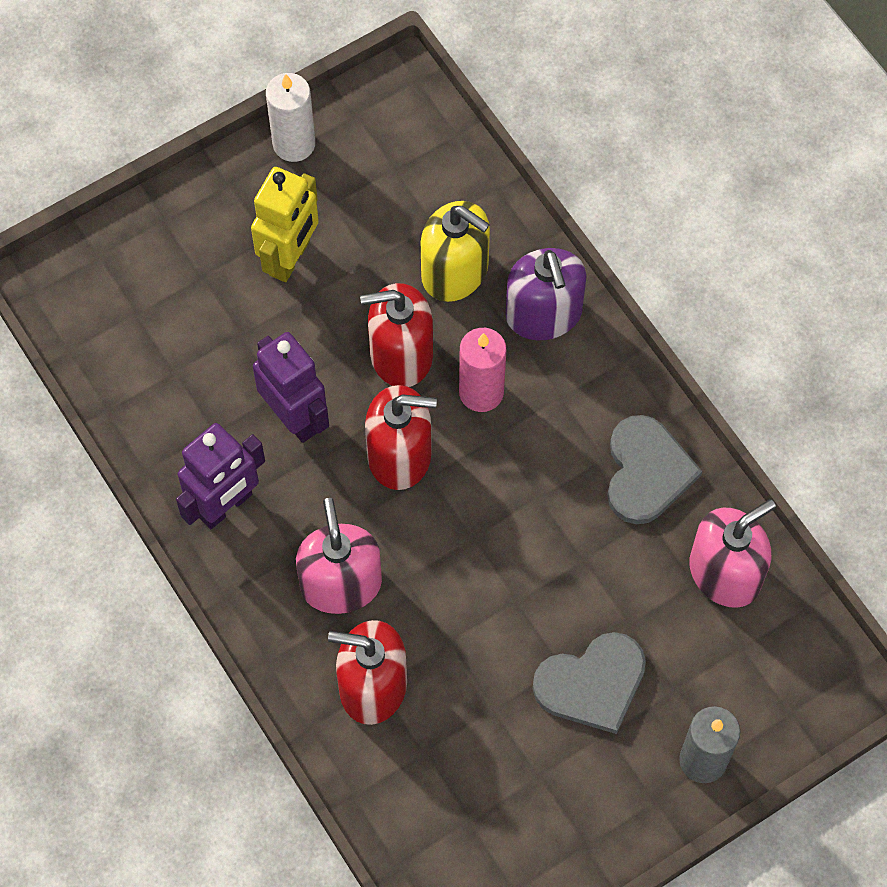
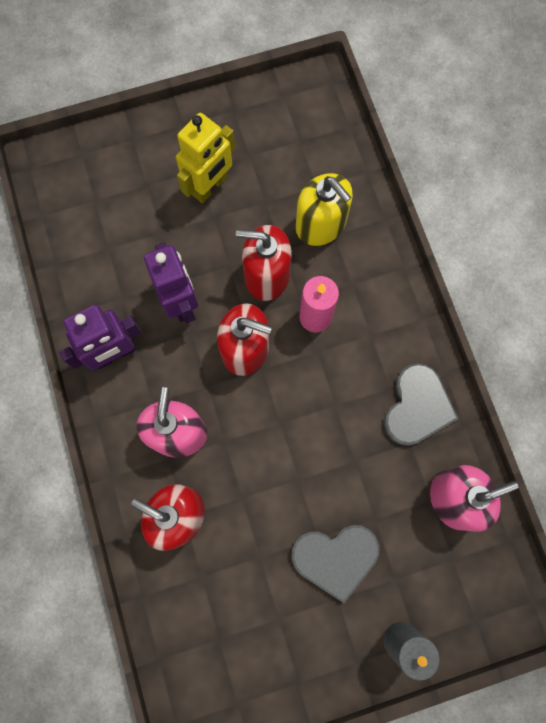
camera: 15 degrees right, 10 degrees up
(294, 144) = (235, 106): white candle -> none
(543, 314) = (375, 271): purple soap dispenser -> none

